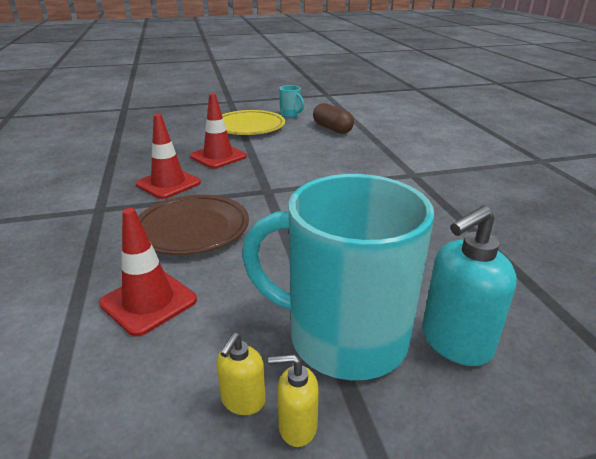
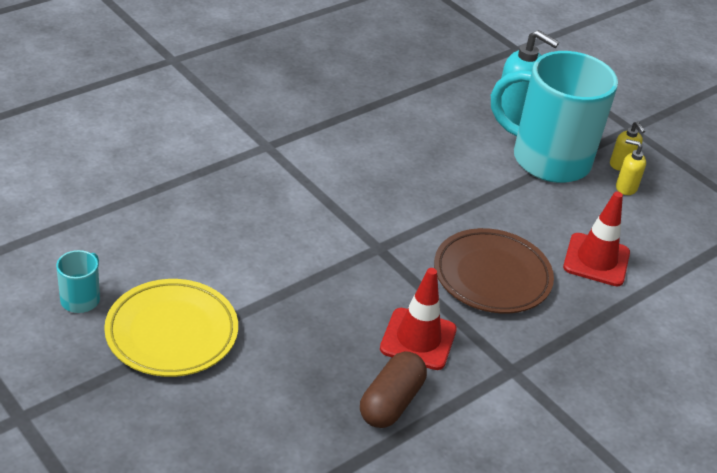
camera: 120 degrees left, 10 degrees up
(218, 156) = (311, 325): red traffic cone -> none
(243, 401) = (626, 187): yellow soap dispenser -> yellow soap dispenser turned 150 degrees counterclockwise
(332, 129) = (136, 235): brown capsule -> brown capsule (391, 402)
(343, 337) = (548, 159): turquoise mug -> turquoise mug turned 120 degrees clockwise

